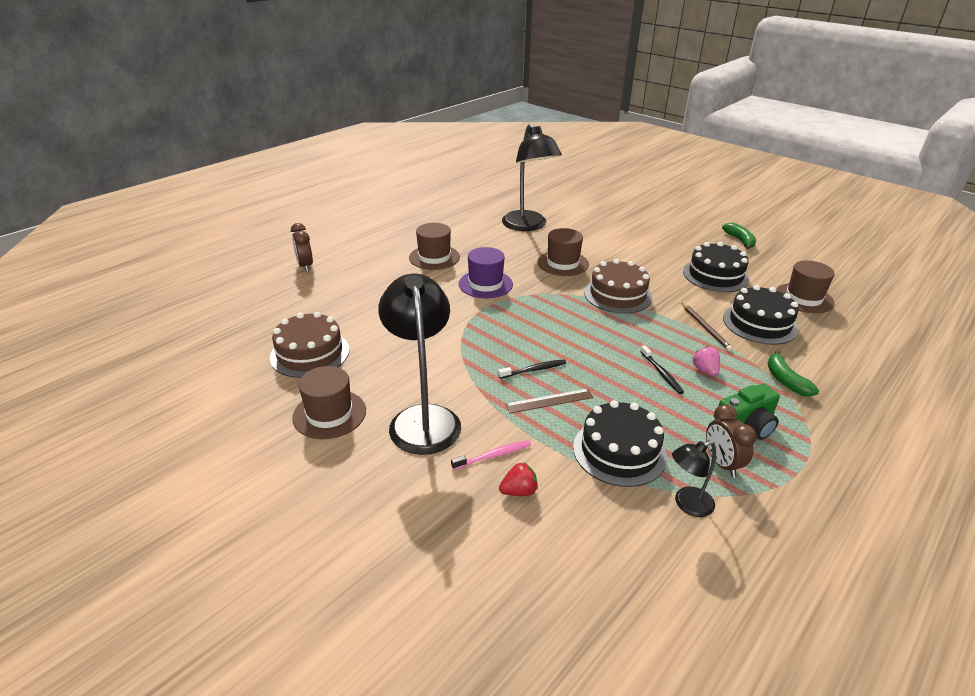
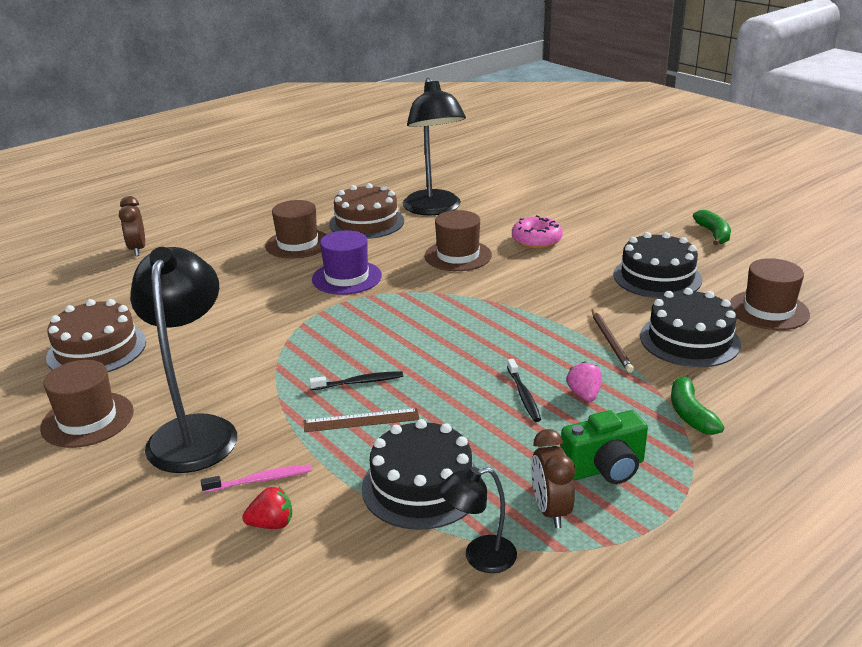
camera: 10 degrees right, 5 degrees down
(615, 249) = (536, 240): none -> pink donut
(617, 295) = (512, 297): brown cake -> brown cake (366, 222)

